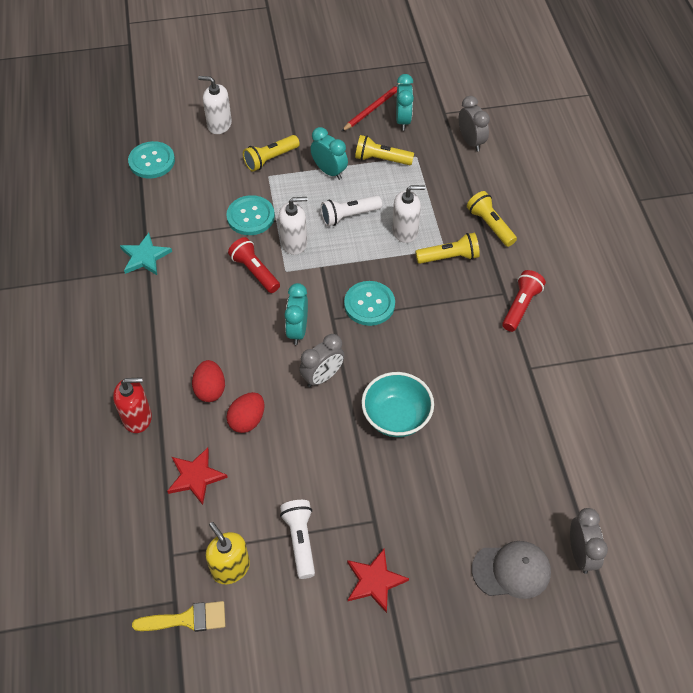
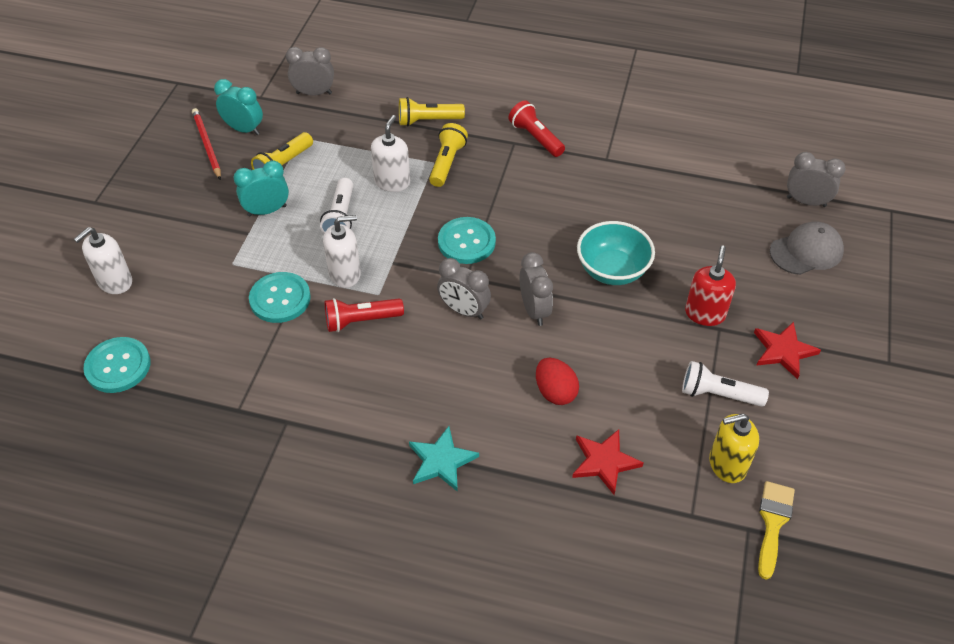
camera: 65 degrees left, 5 degrees down
(137, 418) = (499, 496): red soap dispenser -> red soap dispenser (705, 313)
(145, 257) = (267, 419): turquoise star -> turquoise star (441, 461)
(210, 389) = (498, 413): red egg -> none
(270, 159) = (208, 253): yellow flashlight -> none
(294, 243) = (345, 274): white soap dispenser -> white soap dispenser turned 60 degrees clockwise
(297, 330) = (464, 310): turquoise clock -> grey clock
(511, 570) = (806, 251): grey cap -> grey cap turned 45 degrees clockwise

